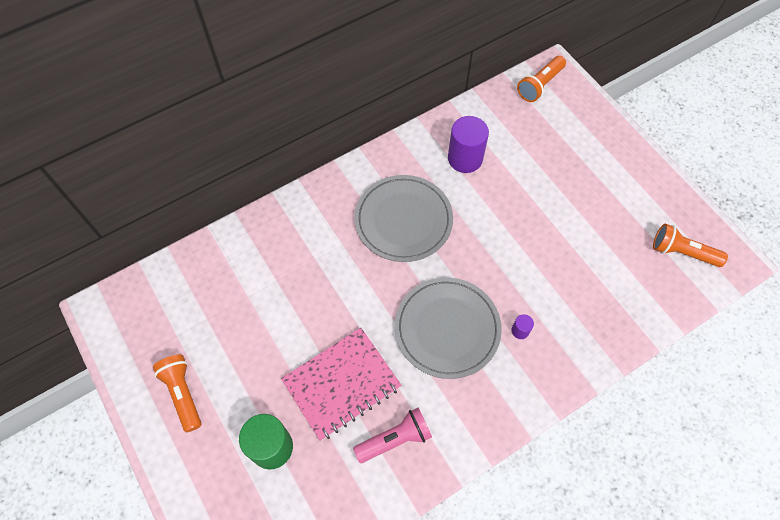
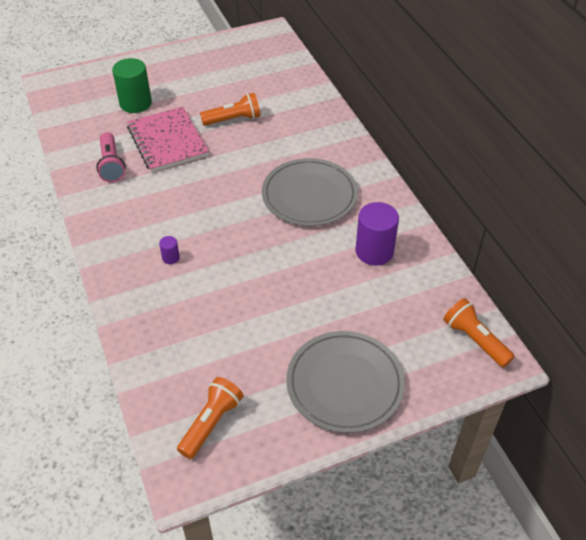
camera: 100 degrees right, 15 degrees down
(183, 393) = (193, 66): orange flashlight -> orange flashlight (233, 119)
(447, 329) = (191, 208): grey plate -> grey plate (345, 384)

